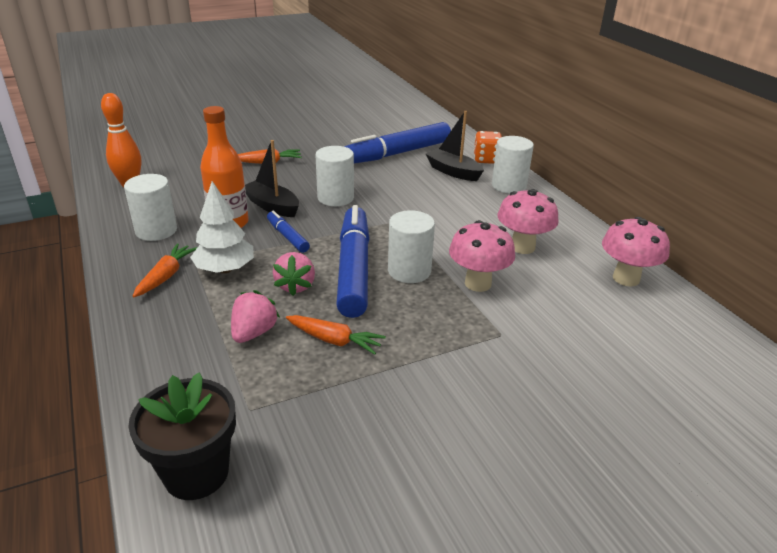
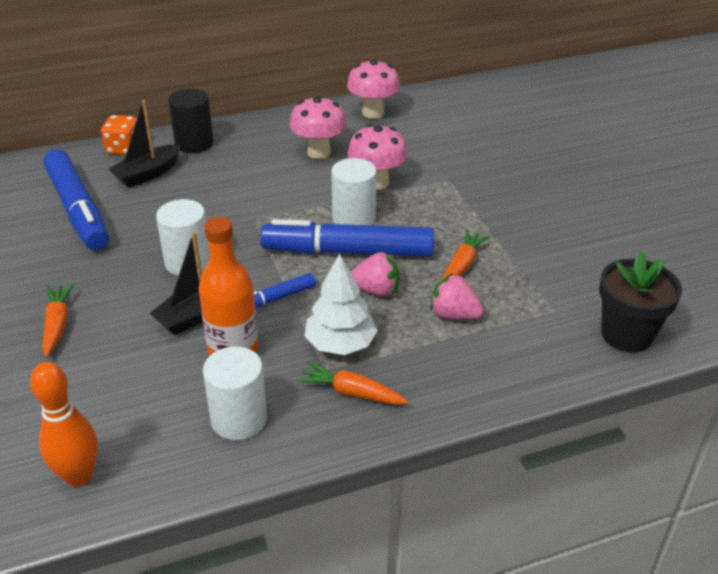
camera: 85 degrees left, 5 degrees up
(509, 186) = (194, 143): white cylinder -> black cylinder

